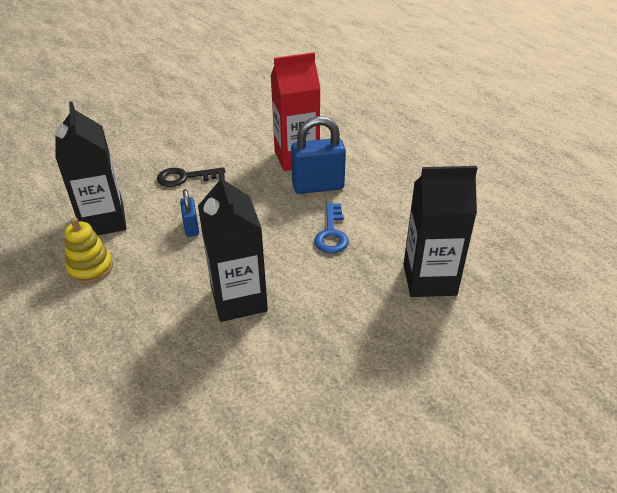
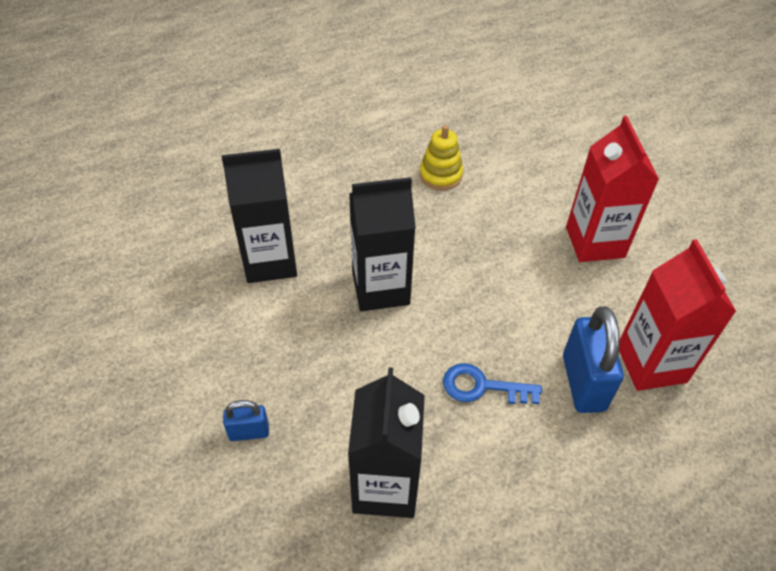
camera: 95 degrees right, 10 degrees up
(103, 221) = (512, 178): black carton -> black carton (270, 261)
(185, 177) = (595, 242): black key -> red carton
(191, 227) = (498, 249): blue padlock -> blue padlock (249, 432)

